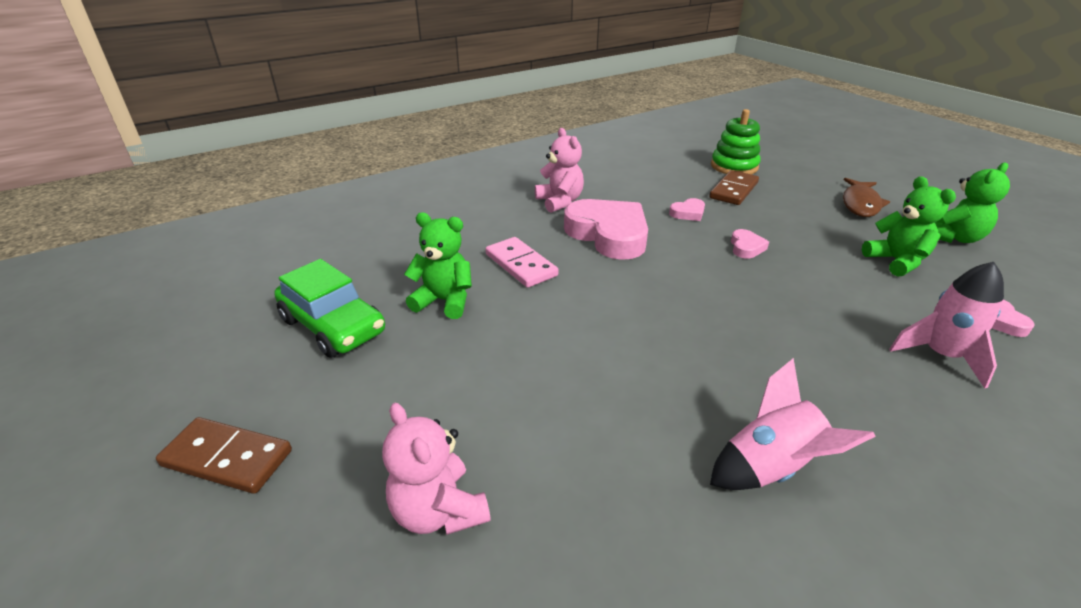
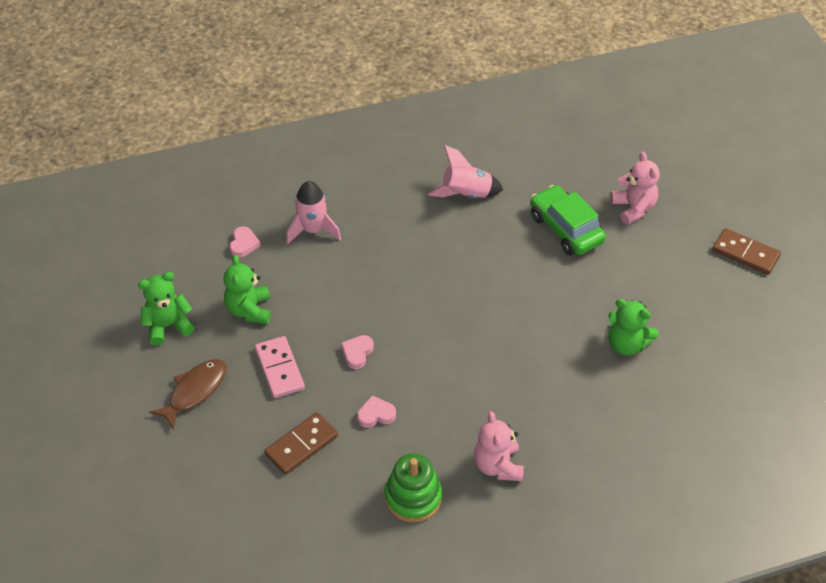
camera: 165 degrees left, 15 degrees up
(333, 326) = (708, 336): green car -> green car (565, 229)
(521, 265) = (560, 373): pink domino -> pink domino (279, 369)
(608, 234) = (469, 398): pink heart -> none
(734, 166) = (262, 497): green stacking toy -> green stacking toy (413, 497)

